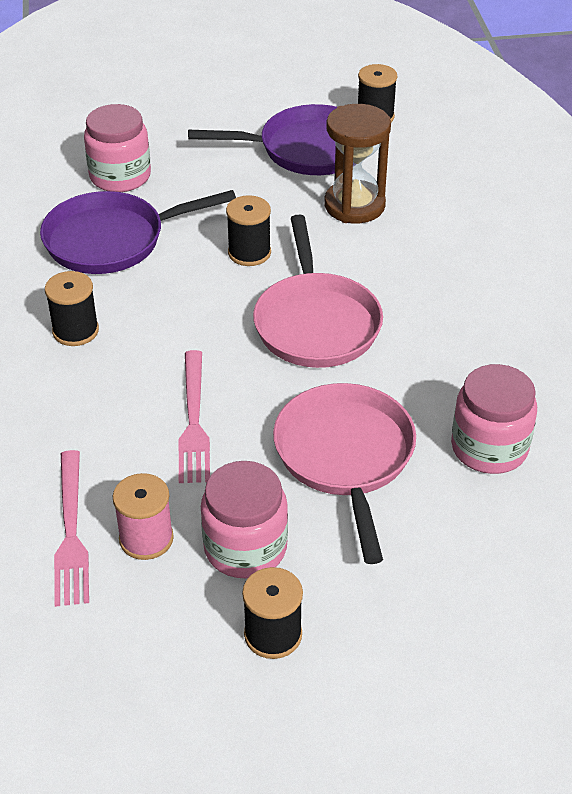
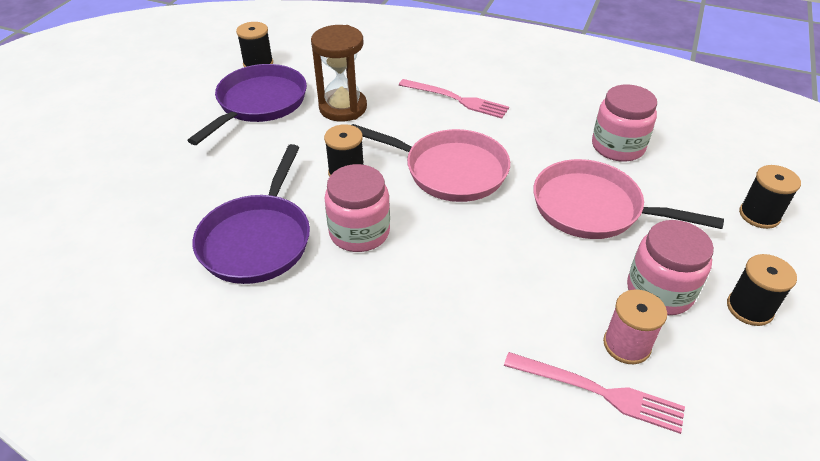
camera: 60 degrees left, 0 degrees up
(75, 331) = (353, 303): black spool -> black spool (759, 215)
(120, 176) = (180, 205): pink jar -> pink jar (359, 232)
(193, 421) = (511, 270): pink fork -> pink fork (456, 99)

